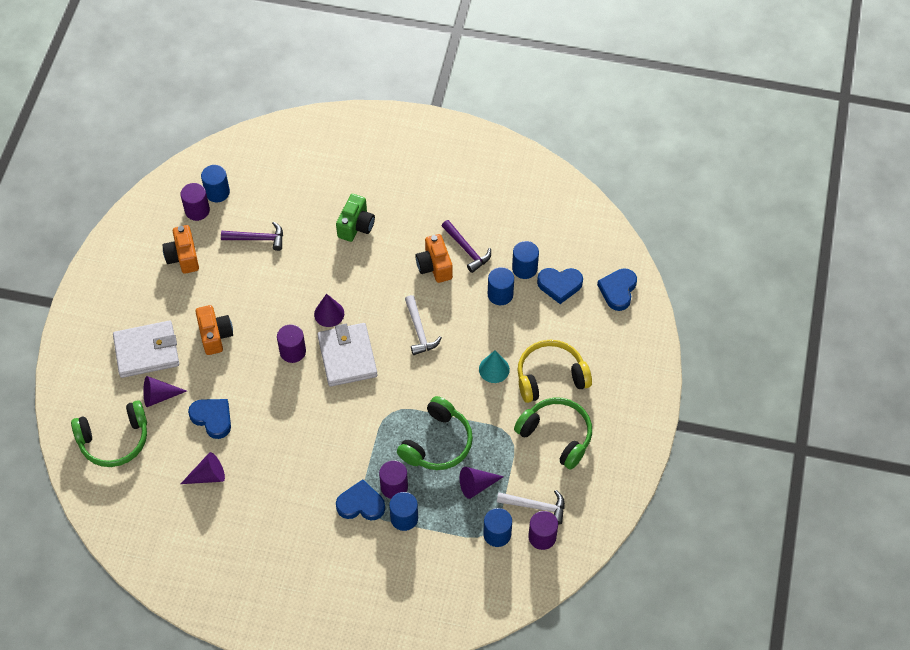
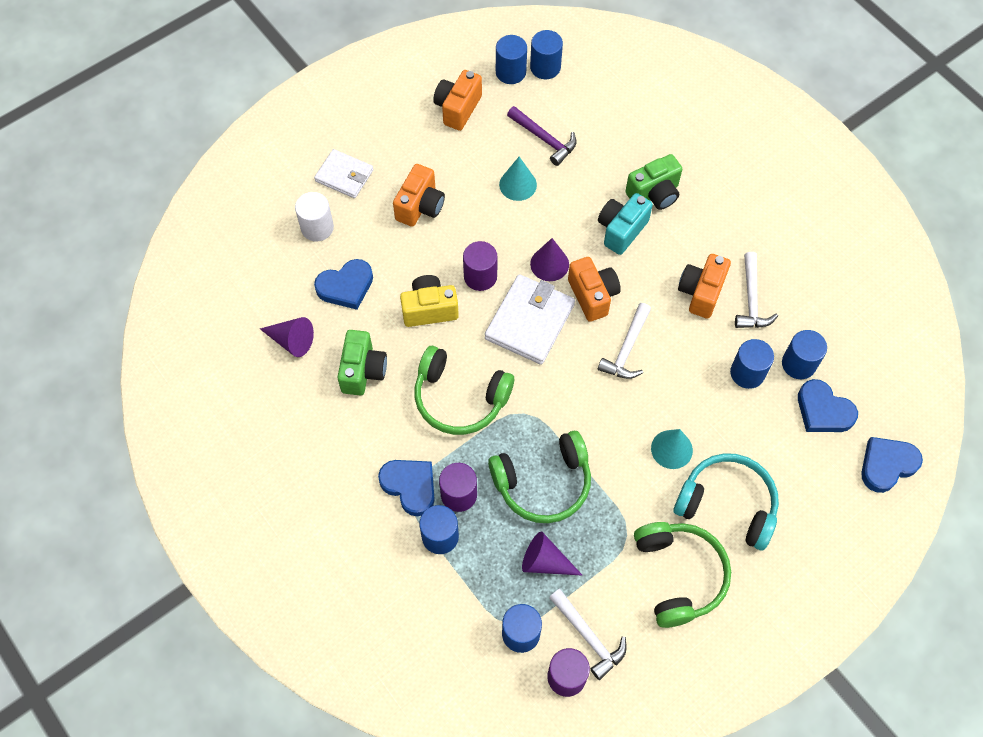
camera: 40 degrees right, 5 degrees up
(114, 440) = (240, 240): green headphones -> green headphones (460, 398)
(147, 351) = (344, 176): white wallet -> white wallet, size x0.64
(159, 396) = (317, 228): purple cone -> white cylinder
(197, 210) = (510, 72): purple cylinder -> blue cylinder
(212, 418) = (346, 286): blue heart -> blue heart turned 75 degrees clockwise
(266, 279) = (518, 184): none -> turquoise cone
(270, 460) = (363, 371): none -> green camera
(278, 394) = (429, 309): none -> yellow camera
(355, 262) = (621, 230): none -> turquoise camera
(372, 314) = (593, 295): none -> orange camera
(467, 249) = (751, 299): purple hammer -> white hammer
(550, 377) = (727, 504): yellow headphones -> turquoise headphones

